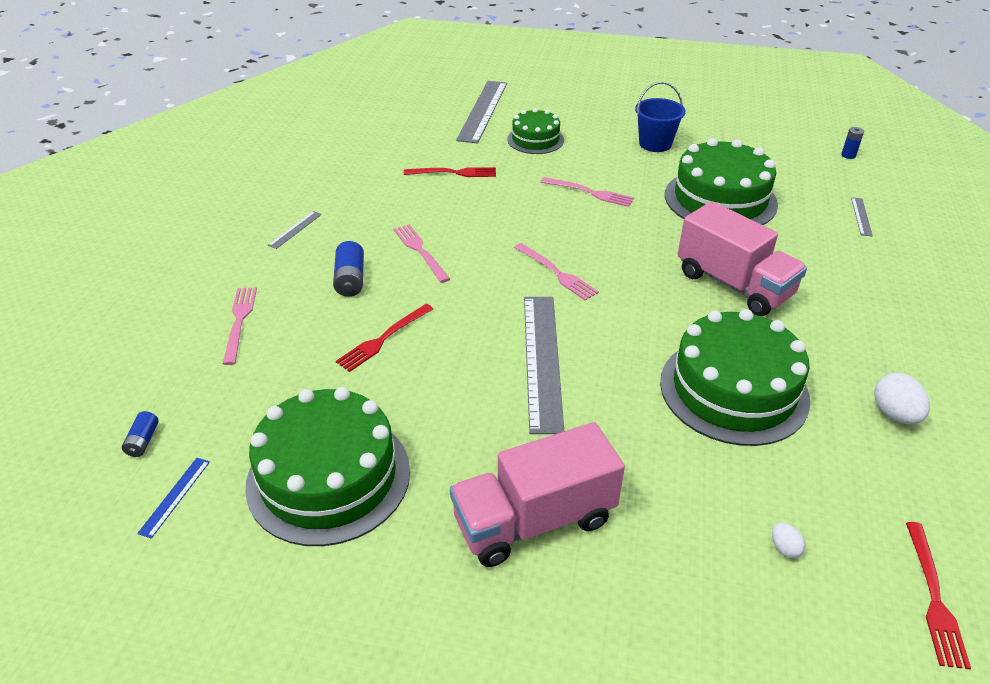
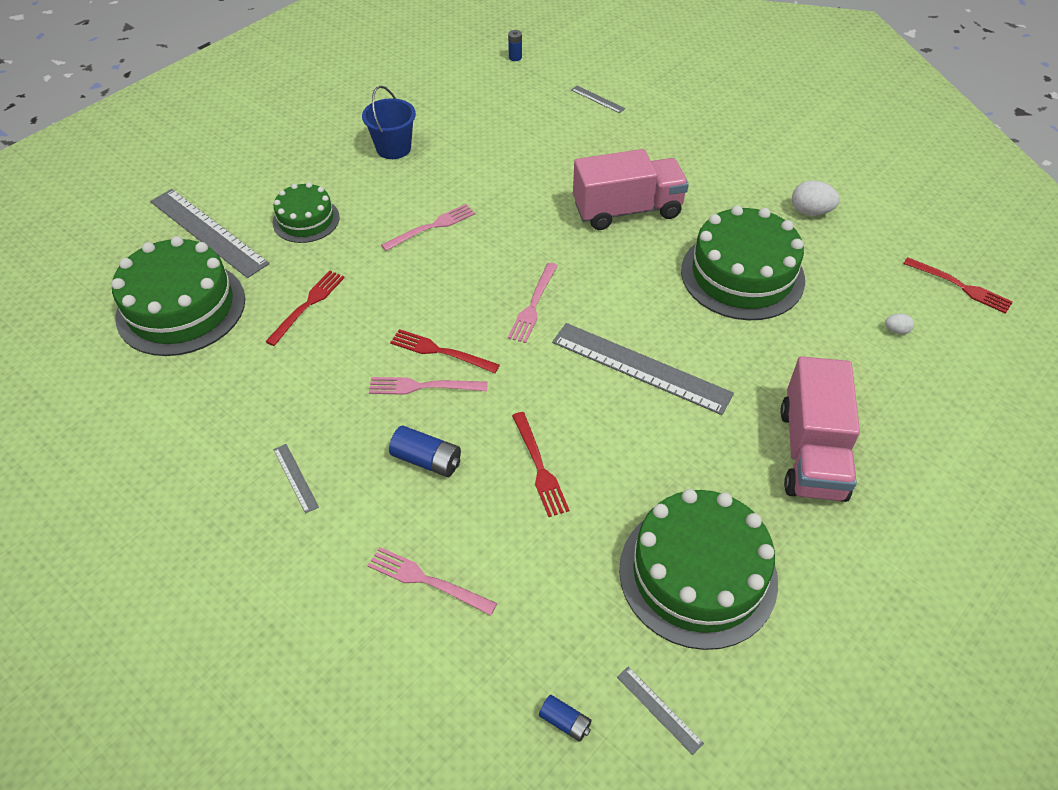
camera: 60 degrees left, 10 degrees up
(175, 496) = (659, 709): blue ruler -> grey ruler
(462, 246) = (440, 351): none -> red fork
(556, 273) = (533, 305): pink fork -> pink fork turned 120 degrees clockwise
(720, 199) = (512, 156): green cake -> green cake (181, 308)

